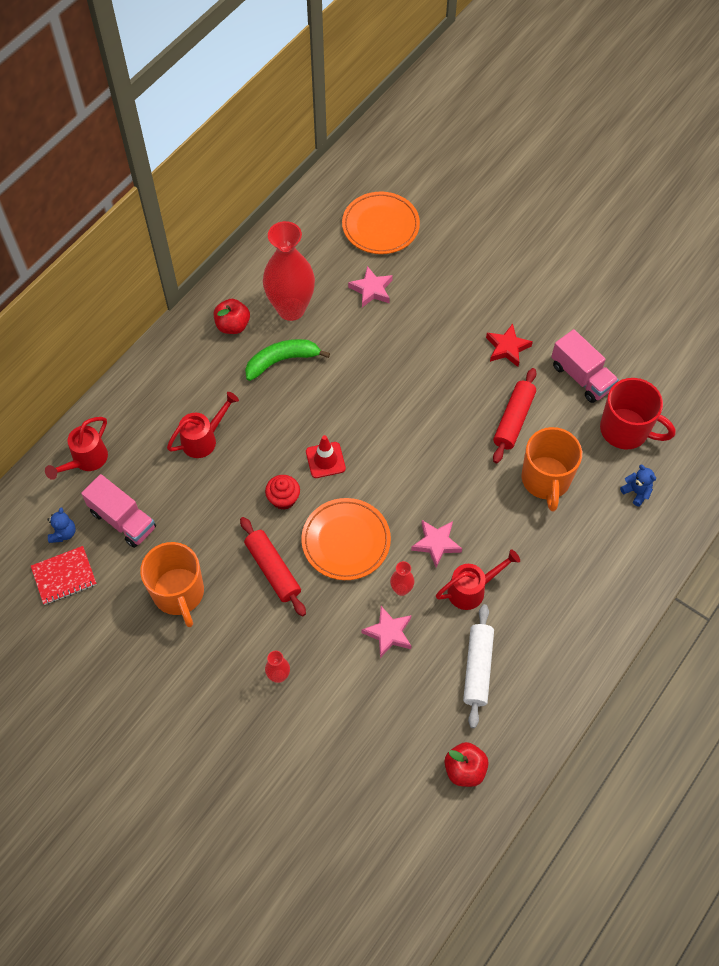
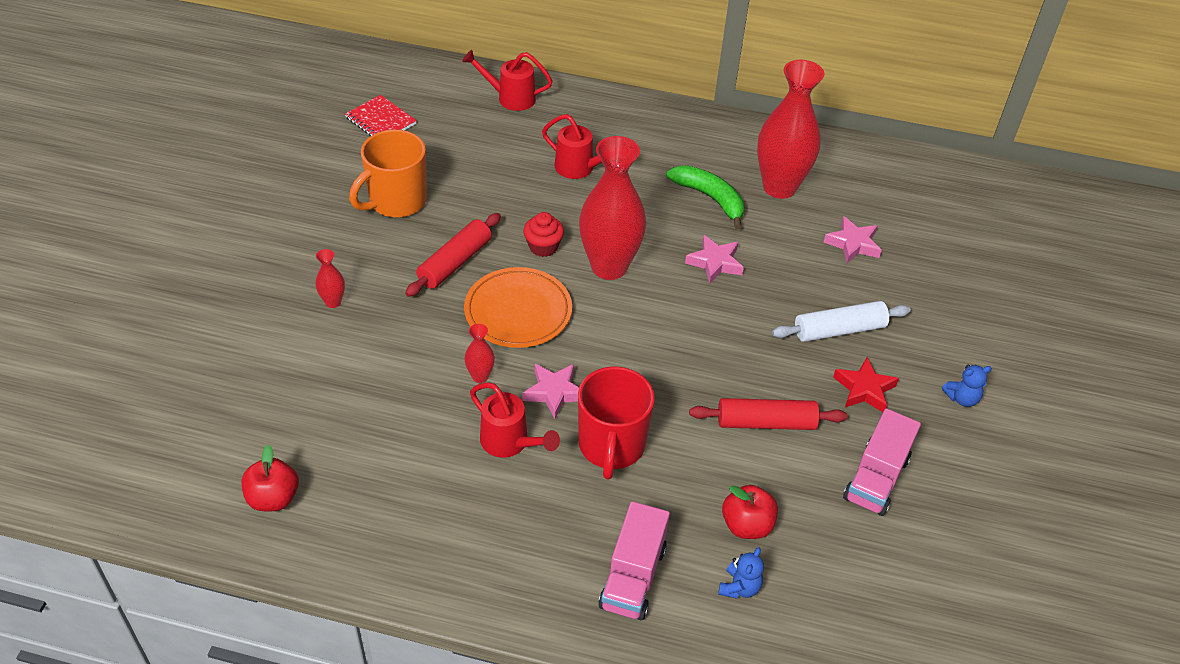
camera: 65 degrees right, 15 degrees down
(63, 533) = (425, 107): blue teddy bear -> blue teddy bear (962, 398)
(123, 520) = (459, 140): pink truck -> pink truck (633, 577)
(233, 325) = (727, 150): red apple -> red apple (746, 525)
(325, 460) = (609, 267): red traffic cone -> red vase
(380, 226) = (944, 228): orange plate -> none
(388, 633) = (420, 380): pink star -> pink star (715, 262)
(477, 668) = (408, 476): white rolling pin -> white rolling pin (839, 330)
(545, 480) = (699, 479): orange mug -> none
(625, 430) = (827, 550): red mug -> red mug (611, 446)

